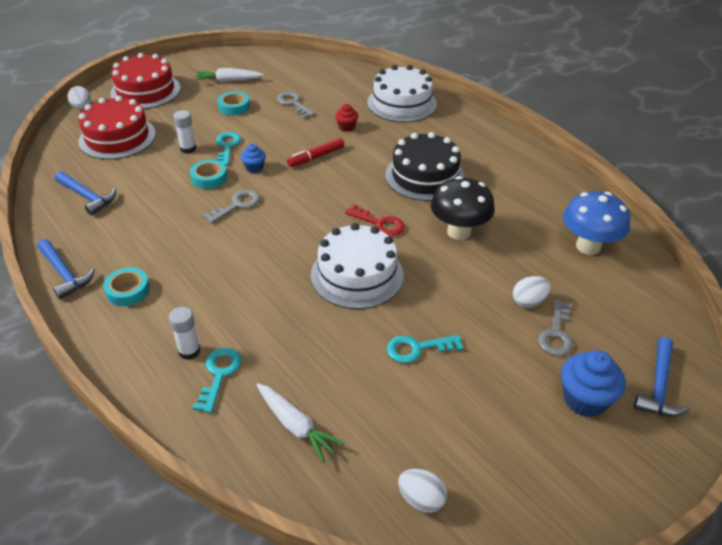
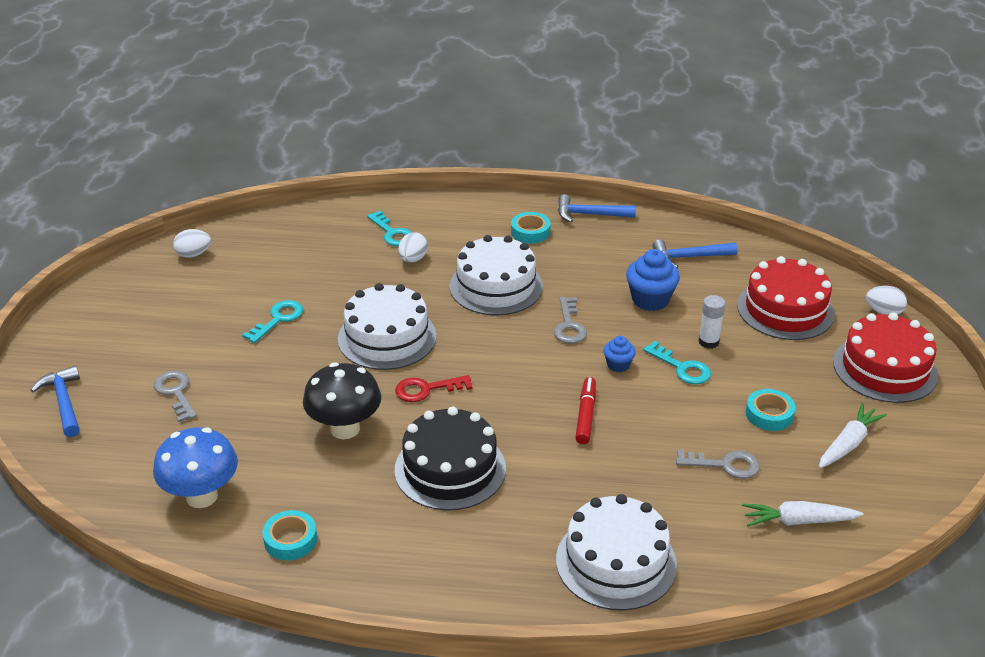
camera: 135 degrees right, 5 degrees down
(189, 351) = (430, 231): white glue stick -> none
(209, 178) = (636, 330): turquoise tape -> turquoise tape (290, 540)
(229, 262) = (496, 286): none -> white cake
(296, 426) = (308, 240): white carrot -> white carrot (798, 521)
(346, 127) = (618, 475): red cupcake -> none
(529, 301) = (220, 404): white egg -> white egg (413, 259)
(585, 399) = (121, 360): blue cupcake -> blue cupcake (650, 300)

